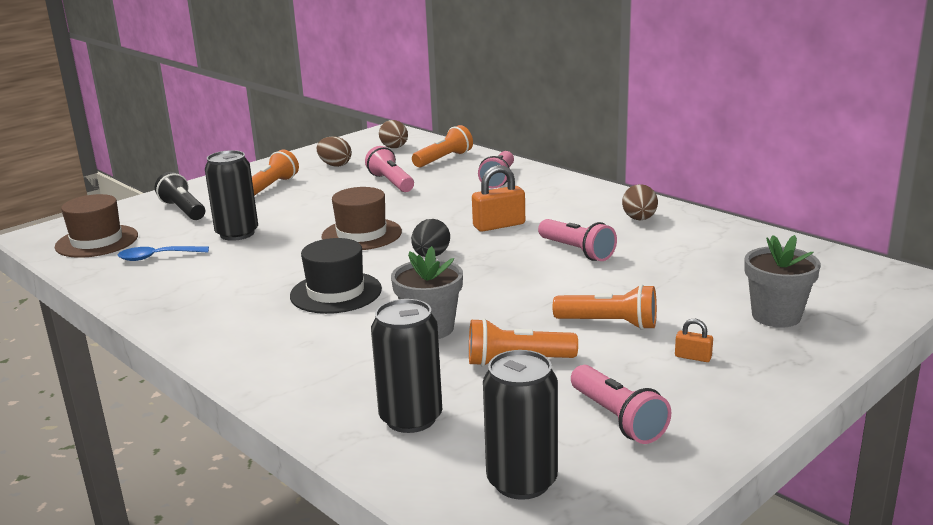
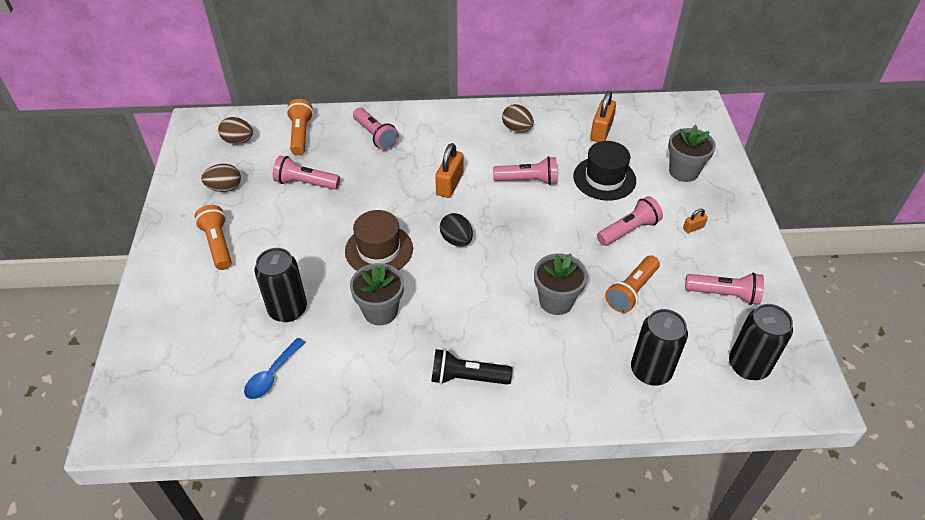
camera: 50 degrees left, 25 degrees up
(97, 241) = (185, 397): brown hat -> none
(183, 210) = (192, 316): black flashlight -> black flashlight (467, 377)
(288, 264) = (380, 311): none -> grey flower pot
(336, 292) = (457, 313): black hat -> black hat (604, 178)
(609, 324) = (628, 230): orange flashlight -> pink flashlight
(732, 253) = (601, 131): none -> orange padlock

